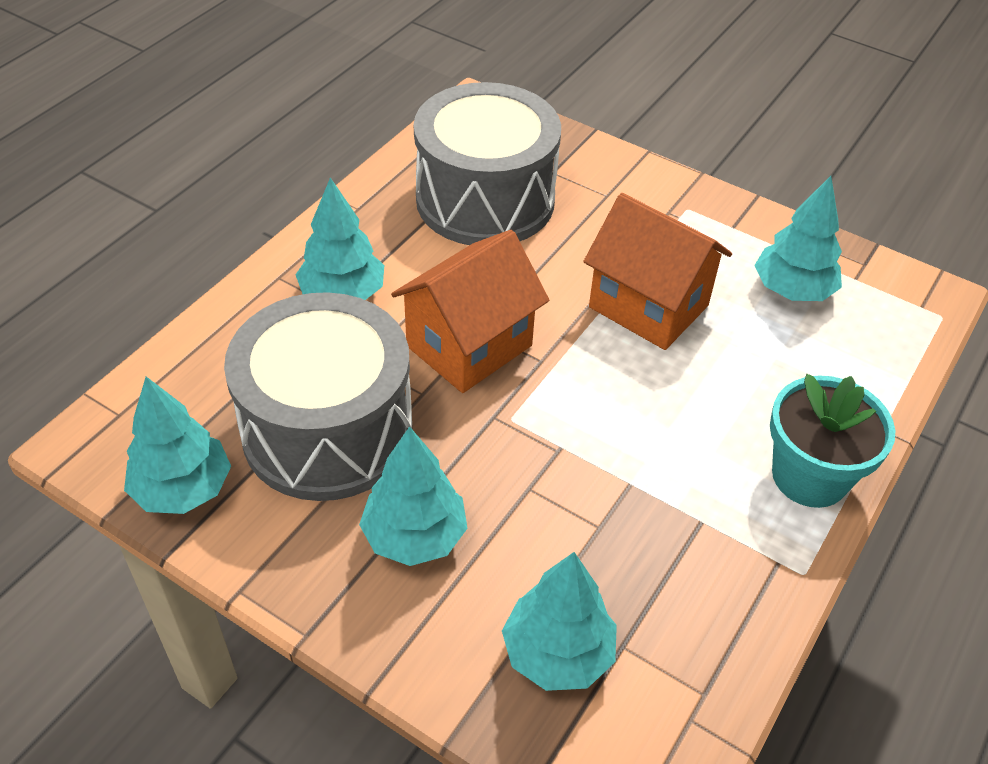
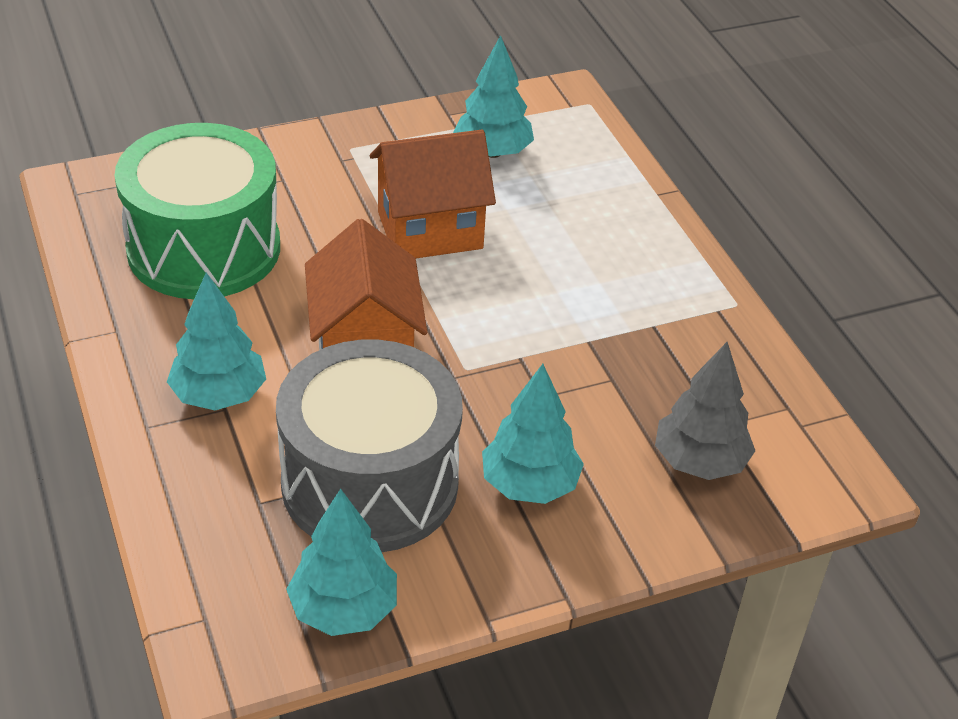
camera: 55 degrees left, 5 degrees down
(485, 200) = (204, 248): grey drum -> green drum
(557, 653) = (699, 462): turquoise tree -> grey tree
(809, 476) = (663, 251): turquoise flower pot -> none

